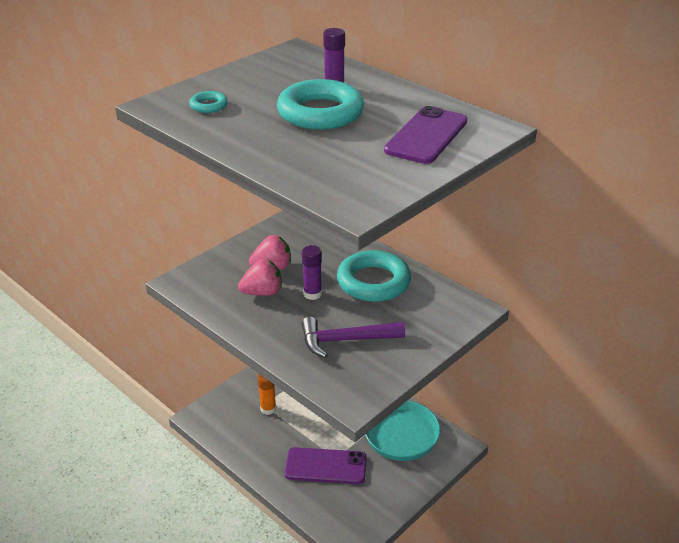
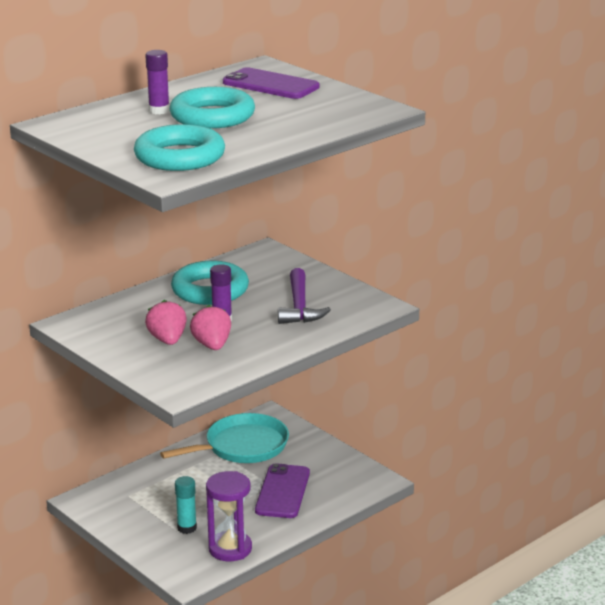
camera: 85 degrees left, 10 degrees down
(208, 105) = (180, 157): turquoise ring -> turquoise ring, size x2.25
(238, 438) = (230, 549): none -> purple hourglass
(268, 409) = (187, 528): orange glue stick -> turquoise glue stick

